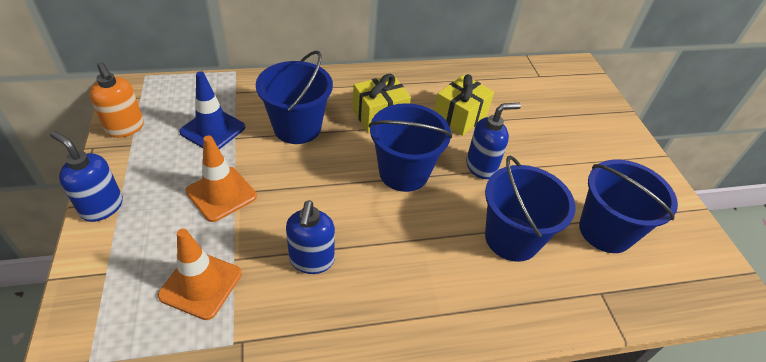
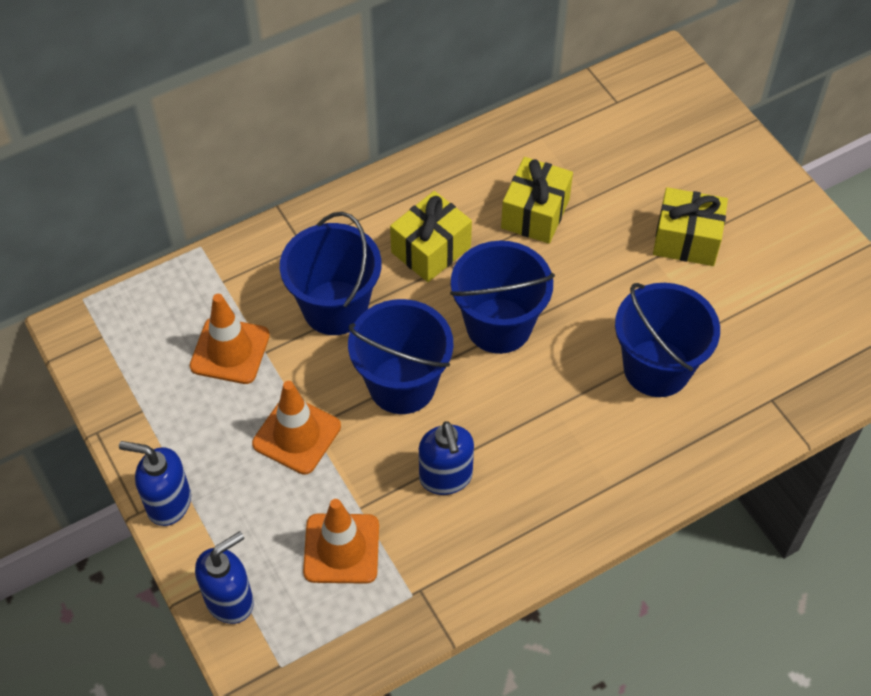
camera: 15 degrees left, 10 degrees up
(125, 128) = (117, 389): orange soap dispenser -> none
(213, 130) = (230, 351): blue traffic cone -> orange traffic cone
(481, 167) = (589, 282): blue soap dispenser -> blue soap dispenser (230, 600)
(562, 163) = (686, 240): none -> yellow gift
(605, 231) = (759, 319): blue bucket -> blue bucket (402, 385)

